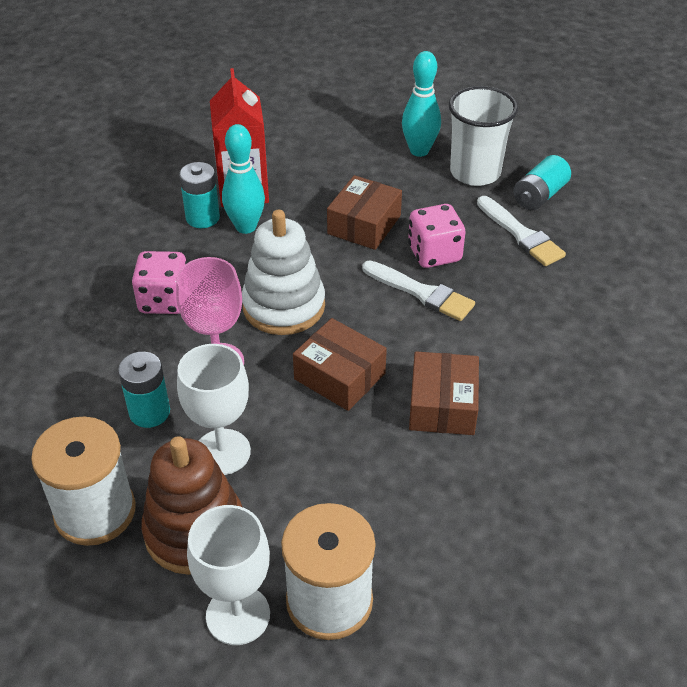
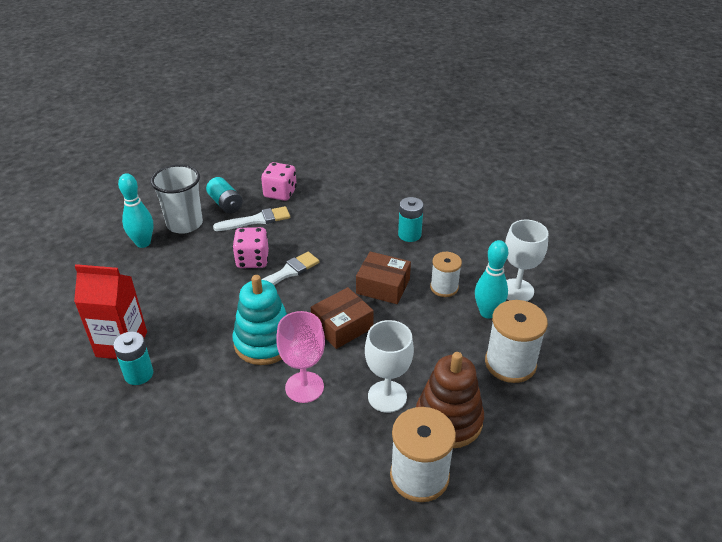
camera: 75 degrees left, 5 degrees down
(149, 412) = (337, 433): turquoise battery -> turquoise battery (409, 235)
(164, 300) = (224, 411): pink dice -> pink dice (280, 193)
(238, 615) = (514, 407): white goblet -> white goblet (516, 290)
(246, 227) = (166, 349): turquoise bowling pin -> turquoise bowling pin (487, 313)
(284, 306) = (264, 342): white stacking toy -> turquoise stacking toy
(364, 224) = (204, 286): brown box -> none
(473, 484) = (444, 287): none -> white spool

